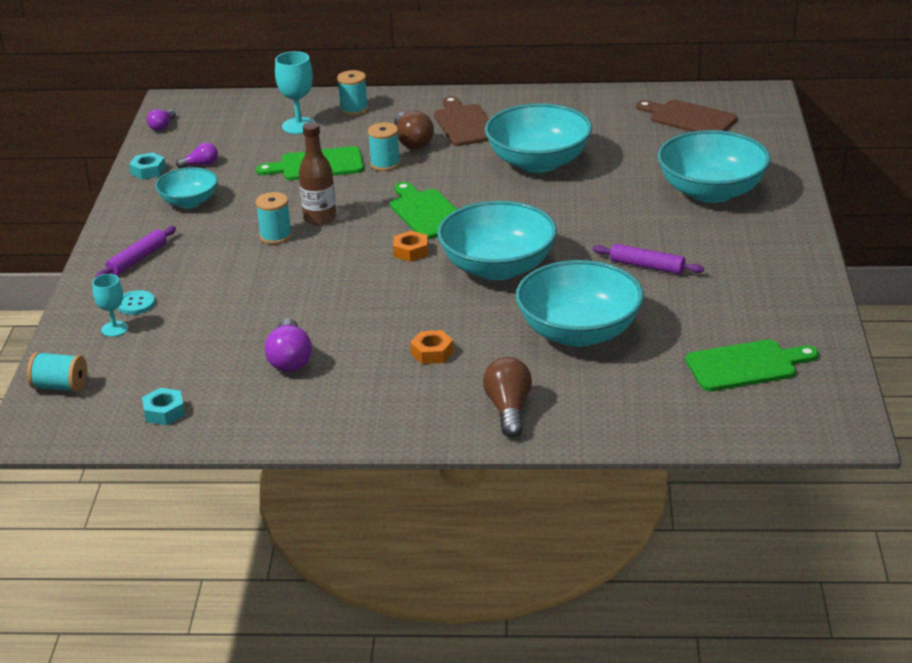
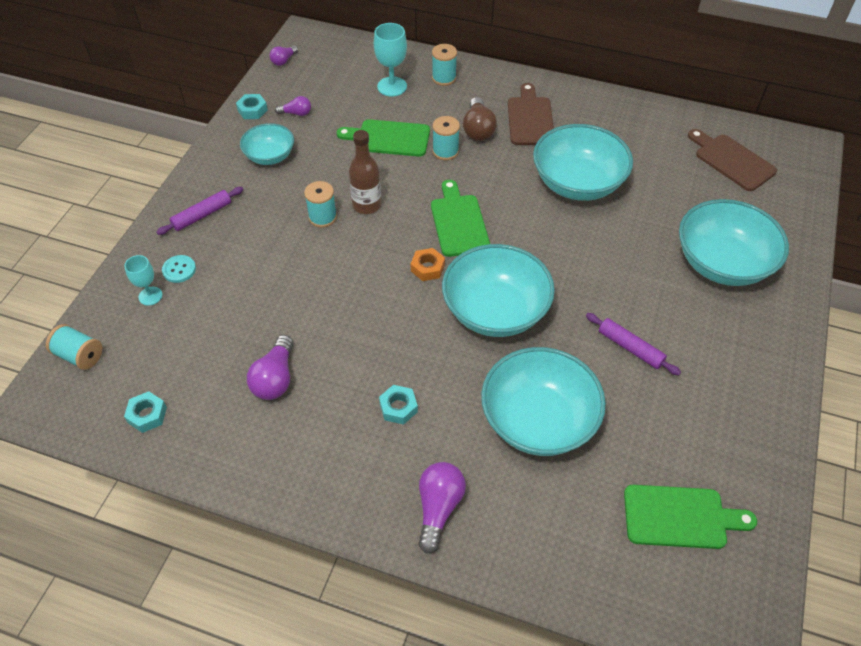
camera: 15 degrees right, 20 degrees up
(432, 352) = (398, 407): orange nut -> turquoise nut
(509, 410) = (438, 508): brown light bulb -> purple light bulb

